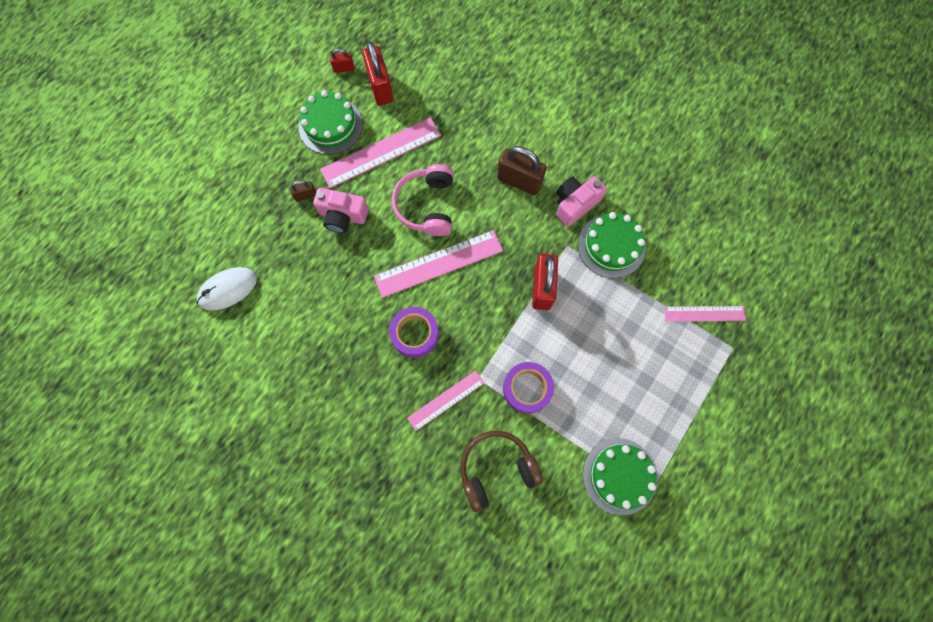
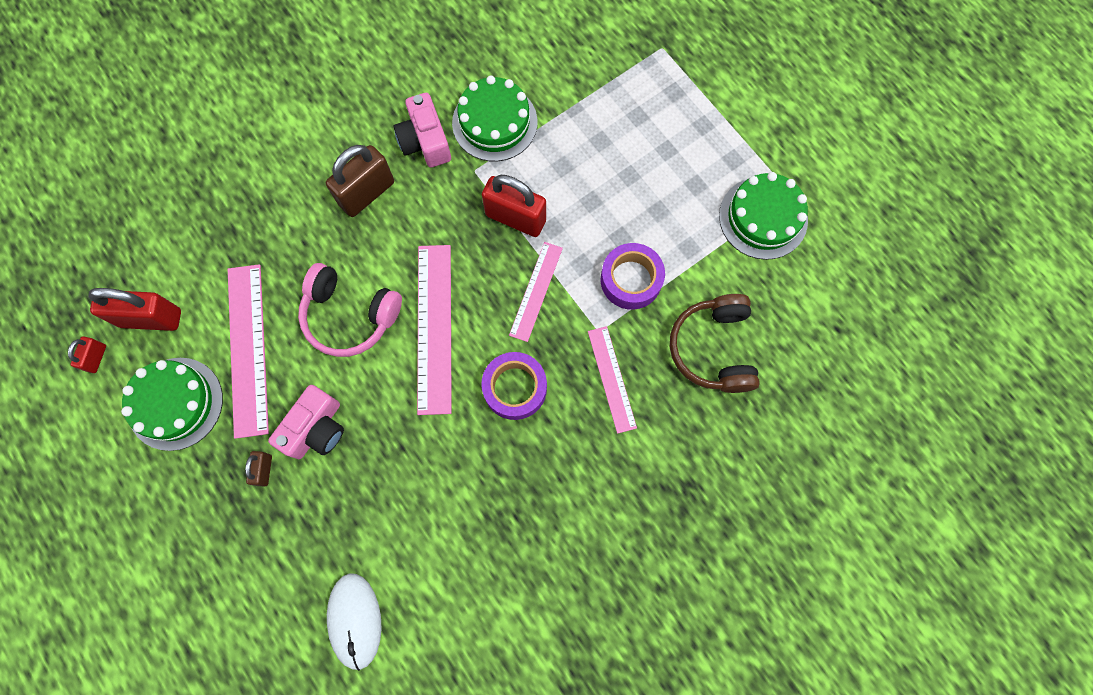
camera: 70 degrees left, 0 degrees up
(704, 313) = (613, 59): pink ruler -> pink ruler (536, 291)

